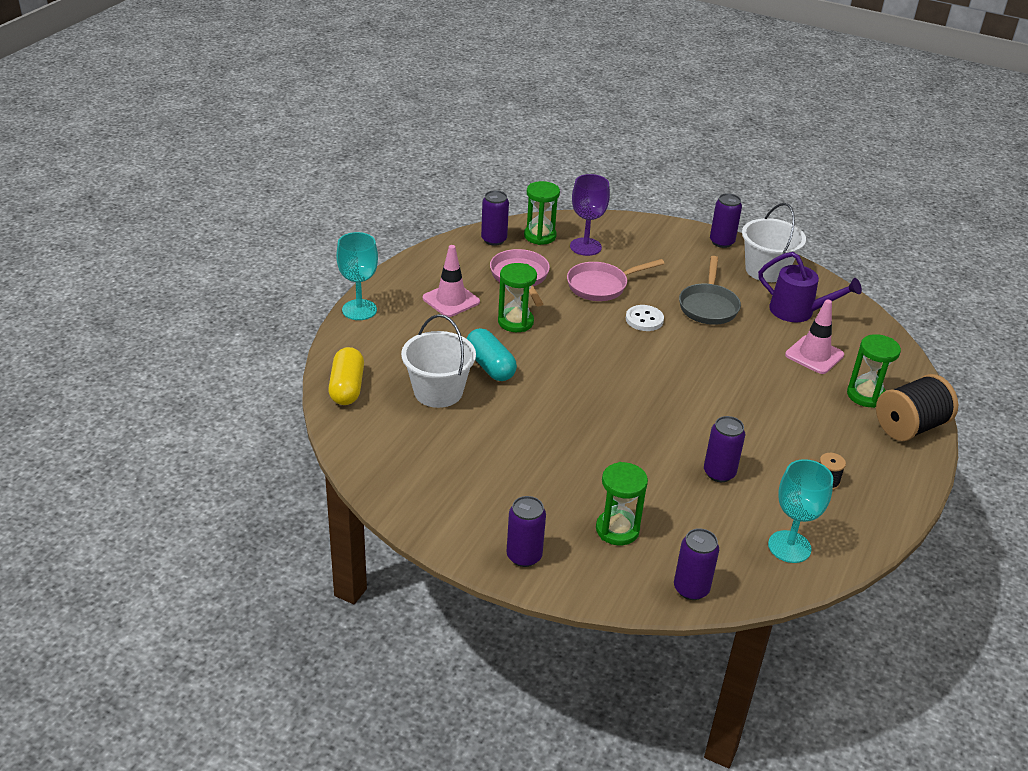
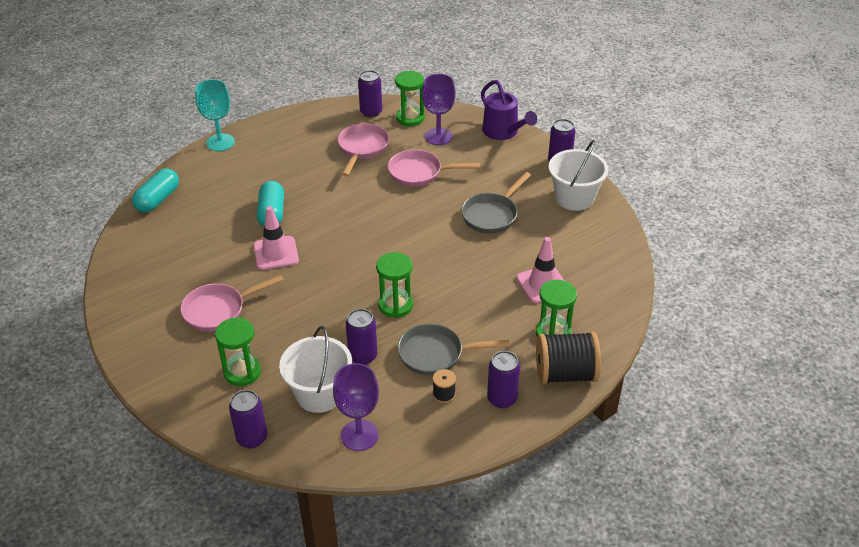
camera: 30 degrees right, 5 degrees up
(347, 388) = (158, 200): yellow capsule -> turquoise capsule
(438, 392) = (216, 222): white bucket -> white bucket (319, 394)
(451, 300) = (292, 153): pink traffic cone -> pink traffic cone (276, 253)
(515, 322) = (324, 184): green hourglass -> green hourglass (395, 305)
(524, 556) = (158, 367): purple can -> purple can (502, 399)
(531, 478) = (219, 310): none -> pink pan
(644, 319) = (427, 211): white button -> none
(784, 448) = (436, 354): none -> grey pan
(789, 547) = (359, 435): turquoise goblet -> purple goblet
(798, 312) = (566, 242): purple watering can -> purple watering can (503, 132)

